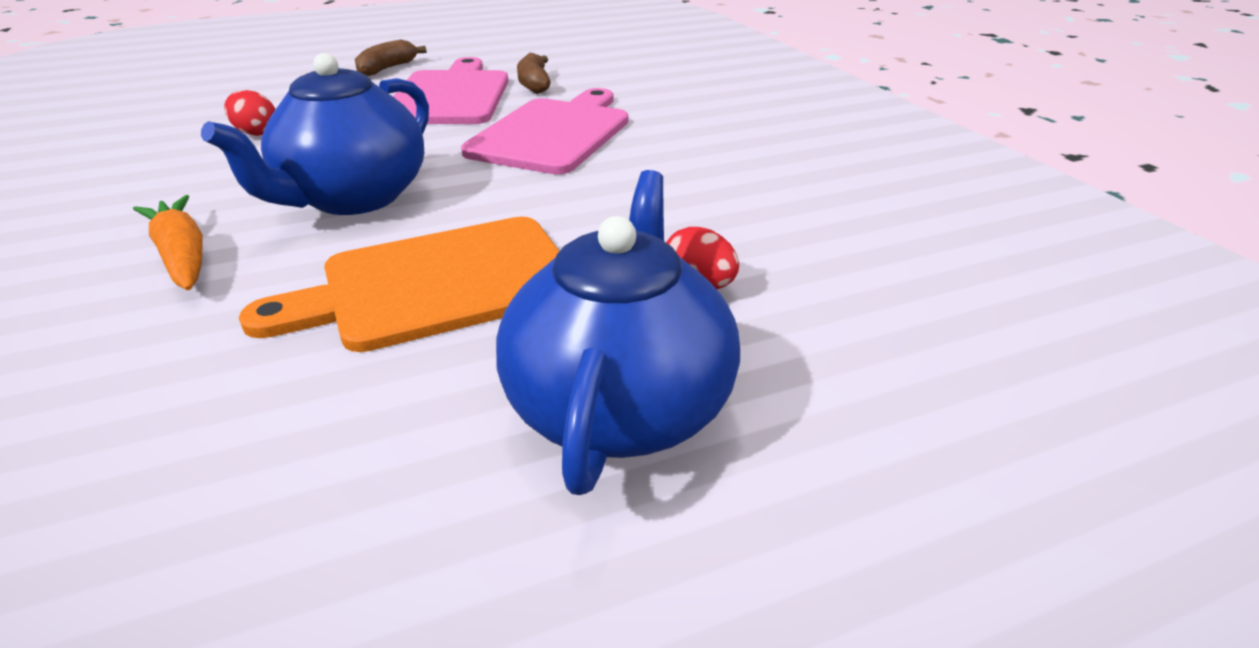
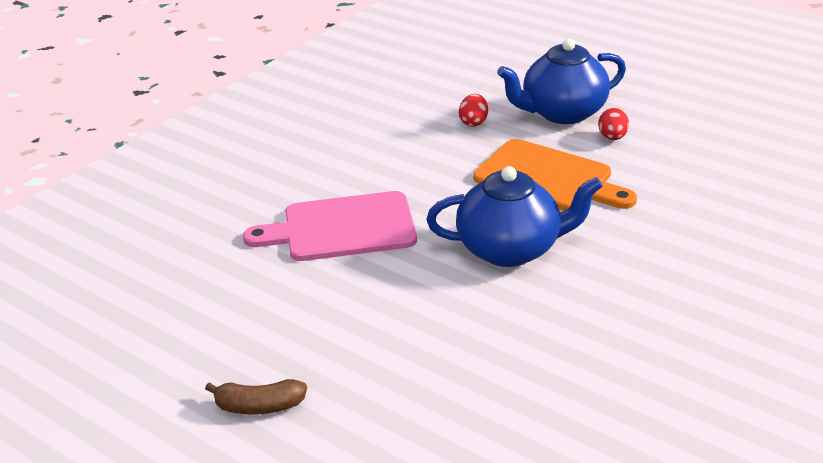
camera: 120 degrees left, 0 degrees up
(182, 256) = (624, 261): orange carrot -> none
(256, 133) = (477, 364): red egg -> red egg (612, 137)
(450, 96) = (306, 316): pink cutting board -> none
(534, 84) = (239, 287): brown banana -> none

